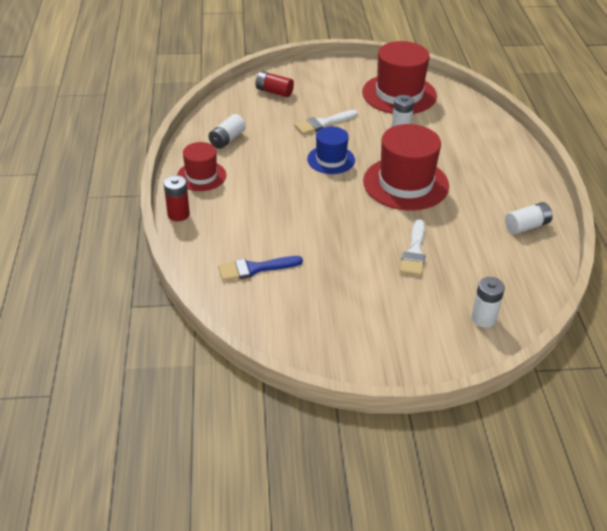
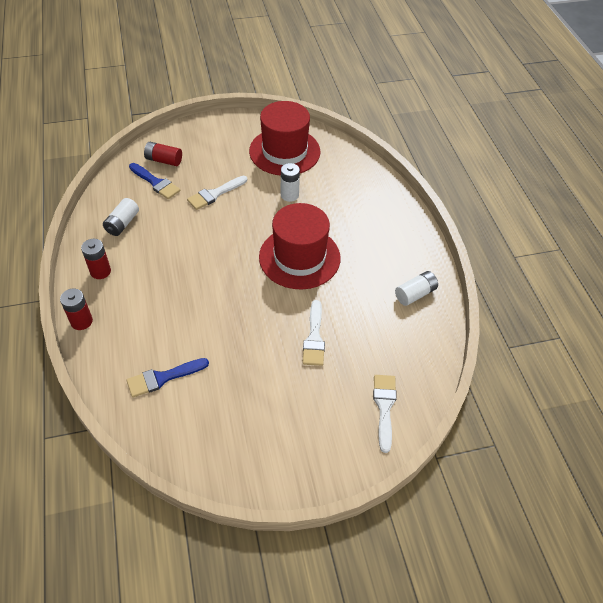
camera: 10 degrees left, 10 degrees up
(201, 176) = (100, 271): red hat -> red battery
(264, 109) = (156, 183): none -> blue brush
(331, 160) = (226, 237): blue hat -> none
(483, 318) = (384, 407): white battery -> white brush

